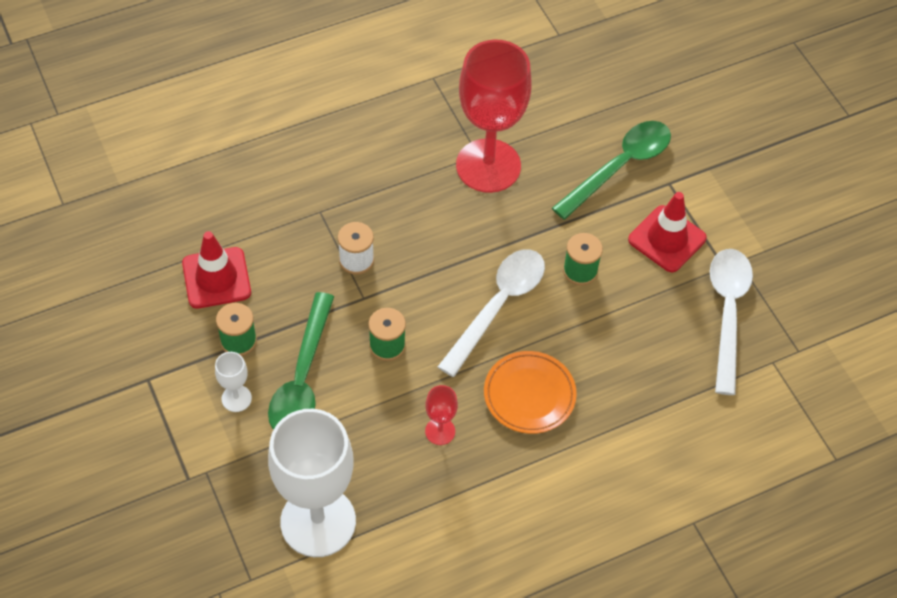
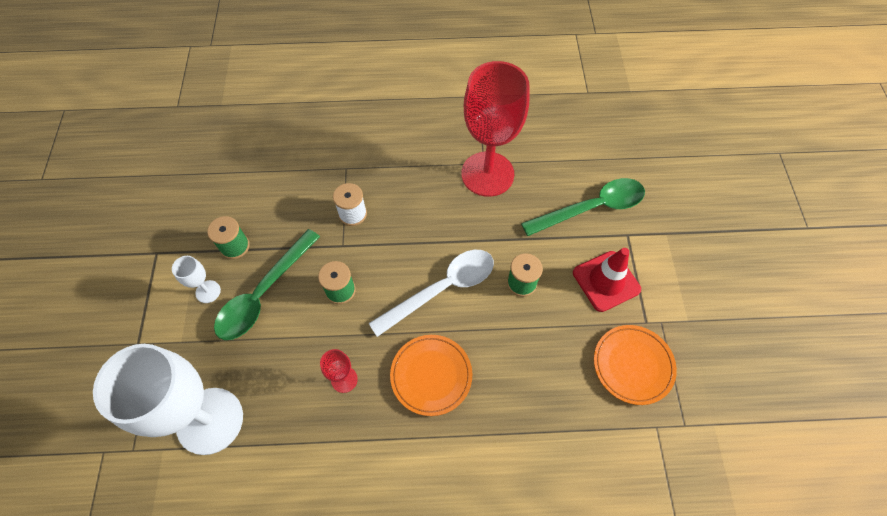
camera: 25 degrees right, 5 degrees up
(216, 278) = (246, 193): red traffic cone -> none
(727, 313) = (632, 365): white spoon -> orange plate

